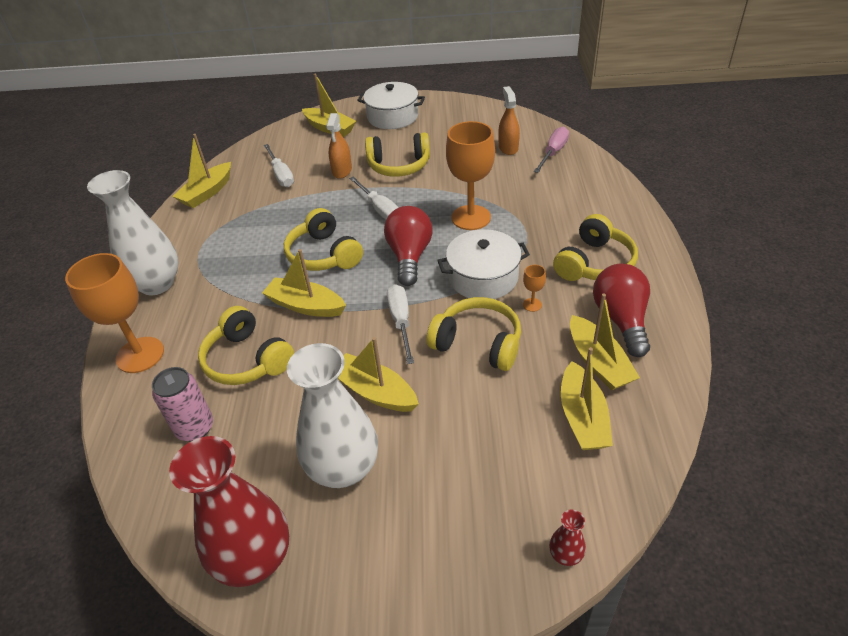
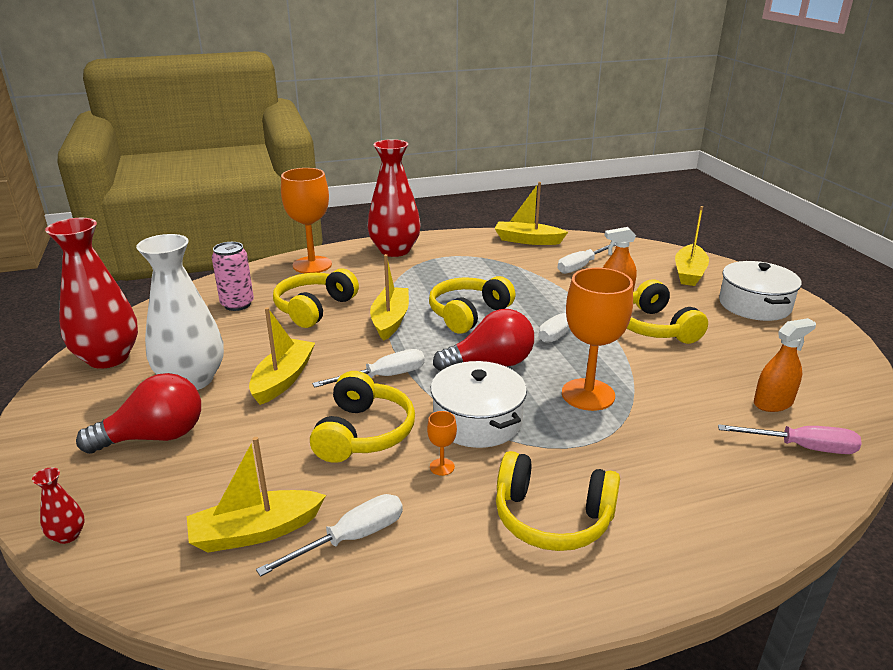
camera: 70 degrees right, 15 degrees down
(156, 284) = (395, 250): white vase -> red vase
(598, 362) = (351, 538): yellow boat -> white screwdriver
(621, 319) = (440, 556): red light bulb -> red light bulb (155, 437)

